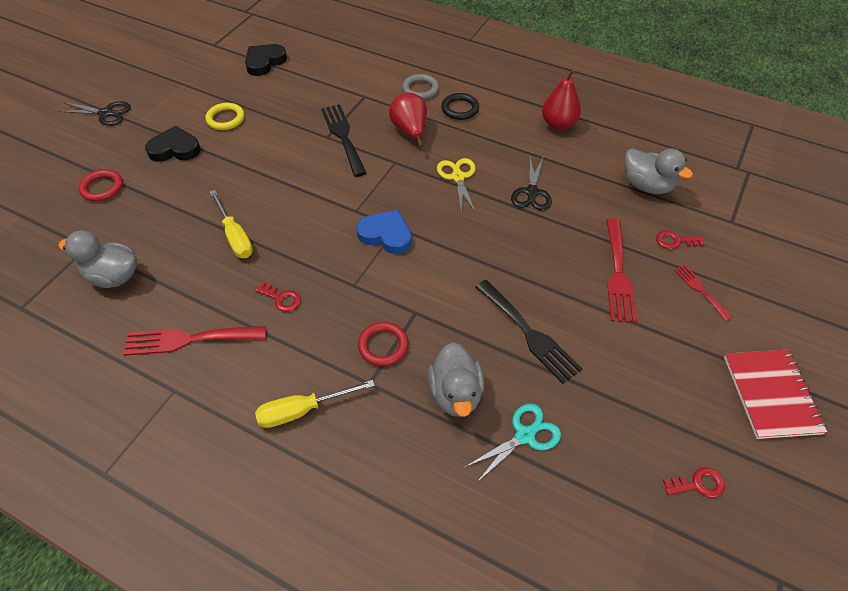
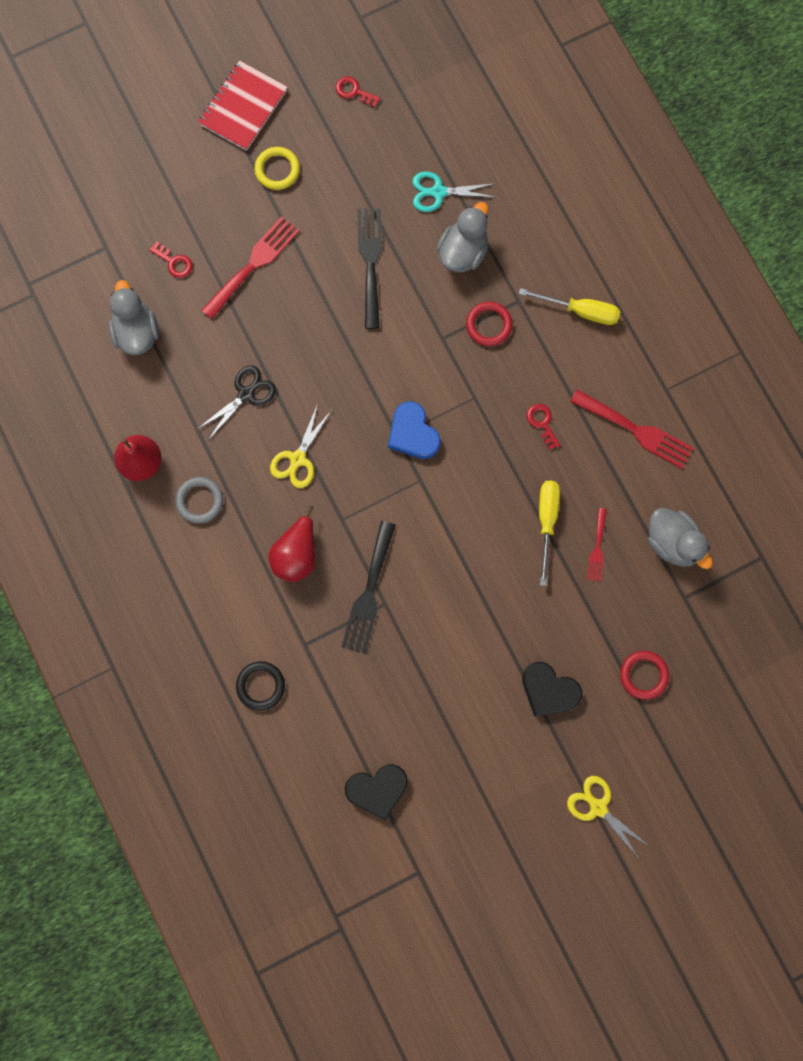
camera: 145 degrees left, 25 degrees up
(106, 113) = (598, 807): black scissors -> yellow scissors
(225, 119) = (474, 707): yellow ring -> yellow ring (277, 170)
(420, 89) = (237, 615): grey ring -> grey ring (199, 501)
(460, 109) = (220, 554): black ring -> black ring (260, 686)
(700, 290) = (203, 209): red fork -> red fork (597, 548)

